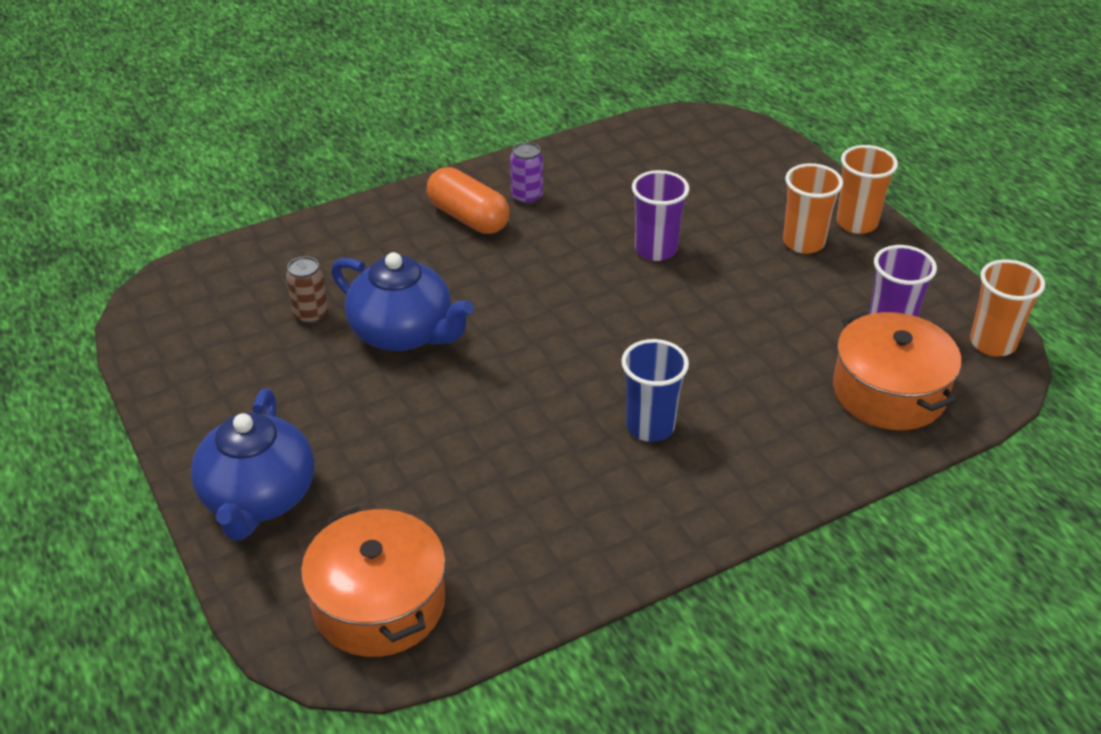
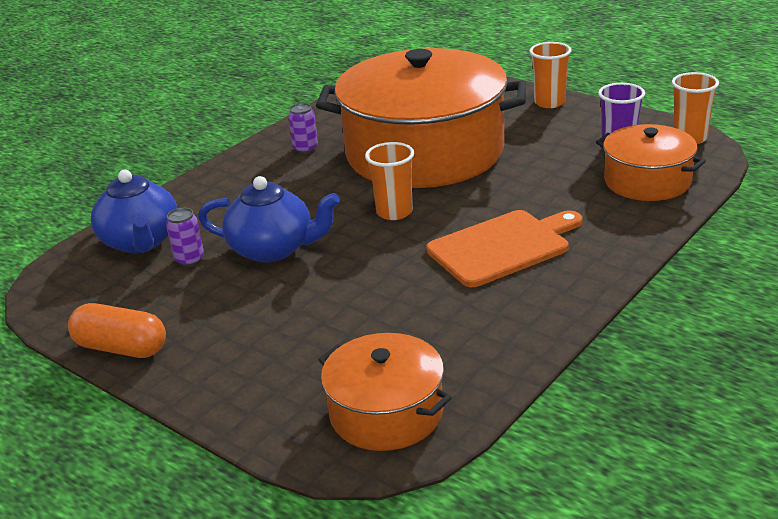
camera: 20 degrees left, 10 degrees down
(258, 498) = (235, 381): blue teapot -> blue teapot (141, 242)
(311, 315) = (190, 260): brown can -> purple can
(468, 217) = (270, 171): orange capsule -> orange capsule (121, 348)
(650, 426) = (503, 247): blue cup -> orange cutting board
(656, 250) = (424, 152): purple cup -> orange pot
(803, 242) = (523, 121): orange cup -> orange cup (394, 212)

